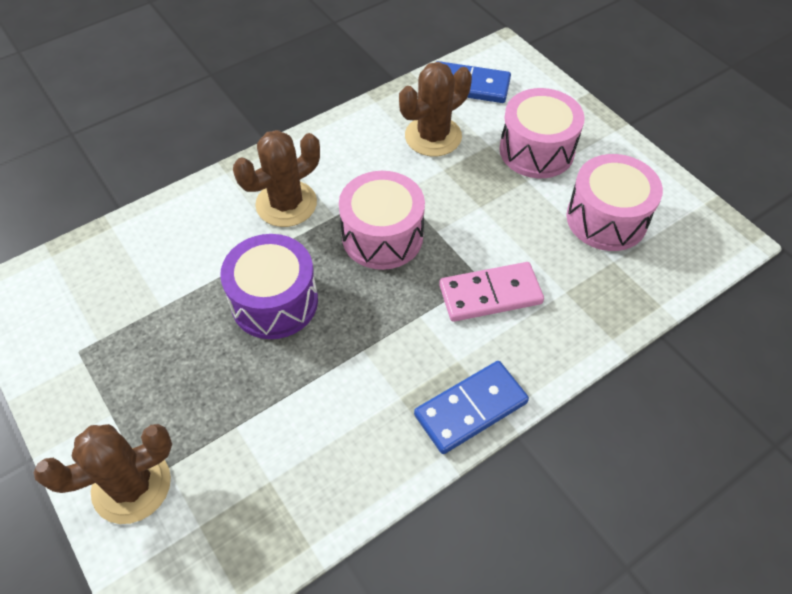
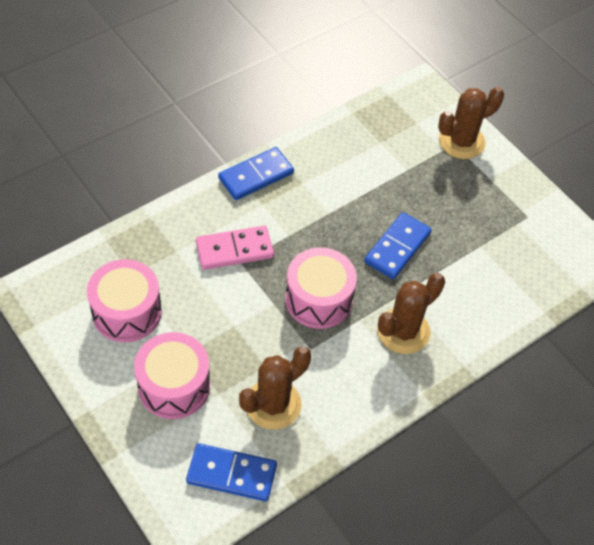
camera: 175 degrees right, 0 degrees up
(274, 302) = (397, 248): purple drum -> blue domino

